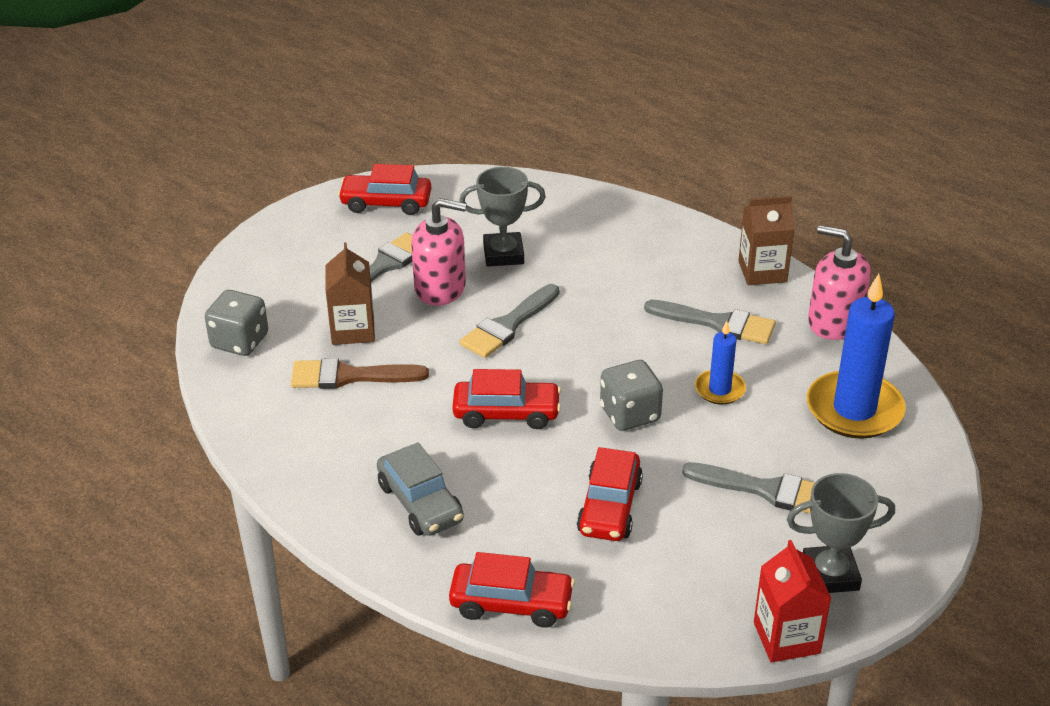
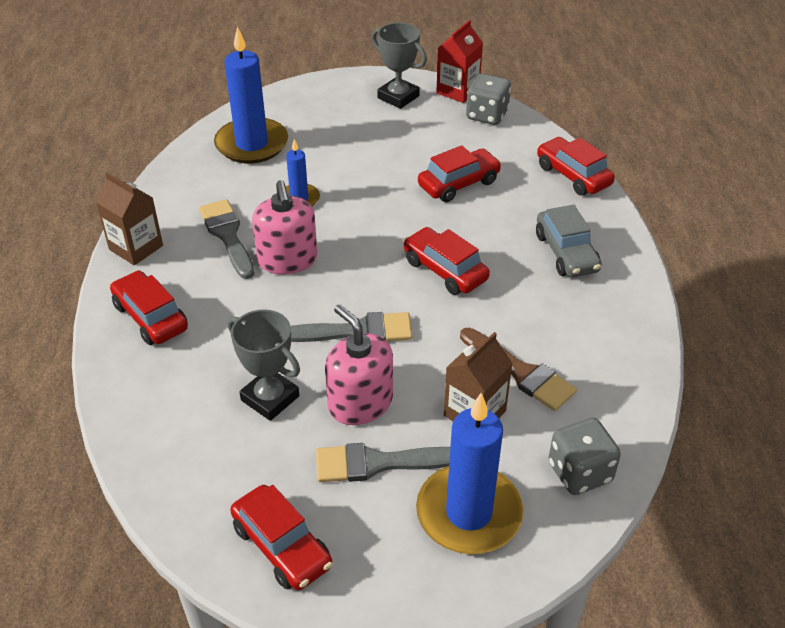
camera: 135 degrees left, 5 degrees up
(293, 278) = (469, 513): none -> blue candle
(420, 503) = (566, 253): grey car -> grey car turned 150 degrees clockwise
(630, 414) = (372, 220): grey dice -> grey dice (487, 115)
(662, 243) = (150, 317): none -> red car
(766, 490) = (365, 141): grey brush -> none
(834, 321) = (165, 189): pink soap dispenser -> pink soap dispenser (287, 259)

